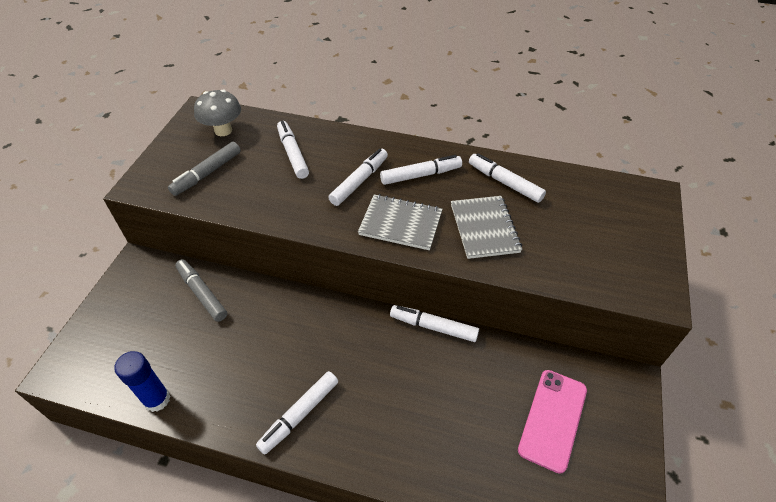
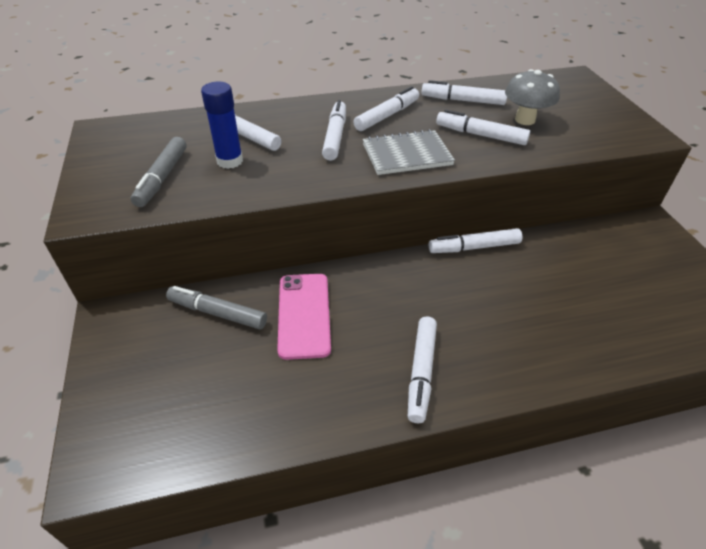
camera: 30 degrees left, 5 degrees down
(157, 399) = (252, 436): blue glue stick -> blue glue stick (230, 161)
(223, 130) = (145, 138): grey mushroom -> grey mushroom (525, 120)
(484, 228) = (481, 135): grey notebook -> white marker
(553, 419) = (628, 273): pink phone -> pink phone (304, 315)

